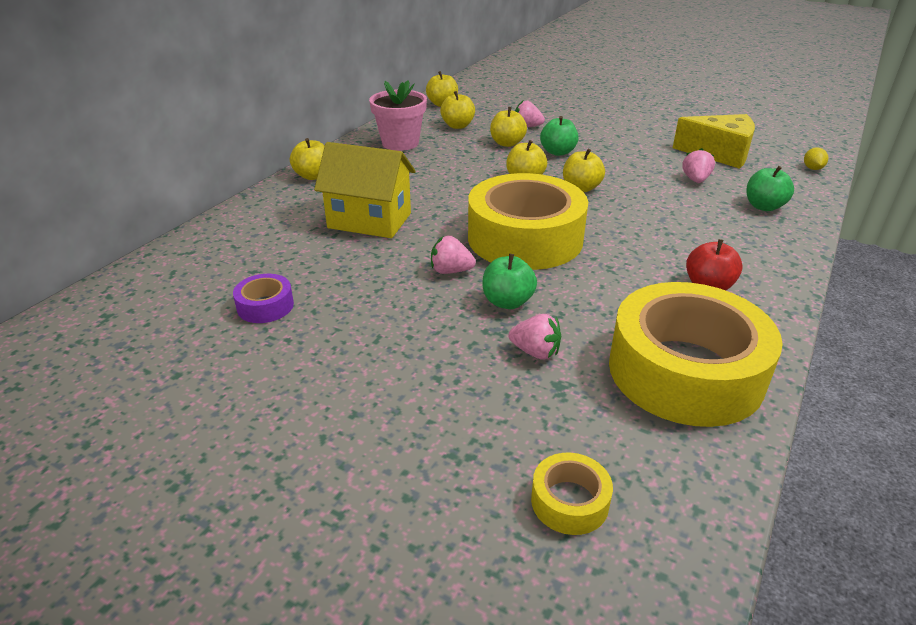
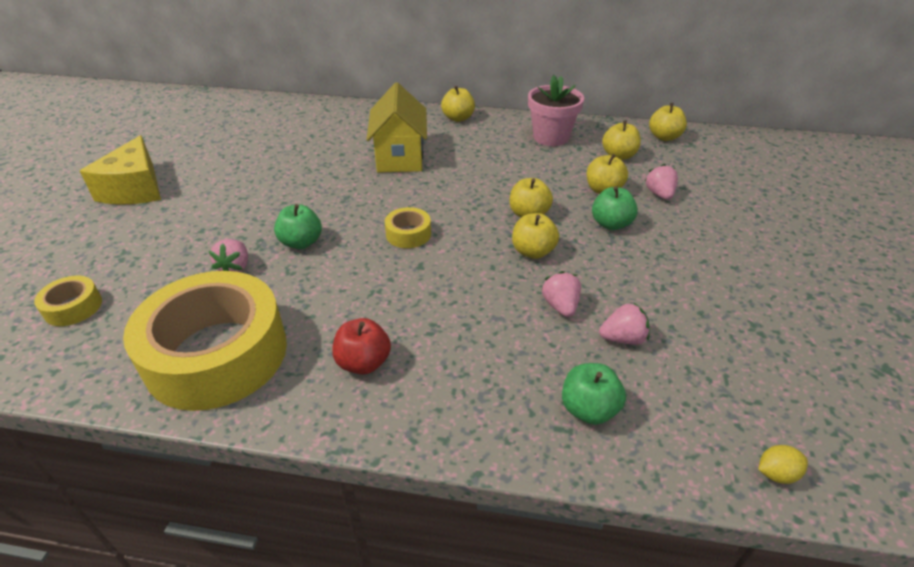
camera: 70 degrees right, 5 degrees up
(265, 306) = (271, 150): purple tape -> none
(451, 271) = (338, 208): pink strawberry -> pink strawberry (560, 306)
(525, 238) = (408, 234): yellow tape -> yellow tape, size x0.42
(719, 153) = (733, 358): yellow cheese -> yellow cheese (135, 189)

